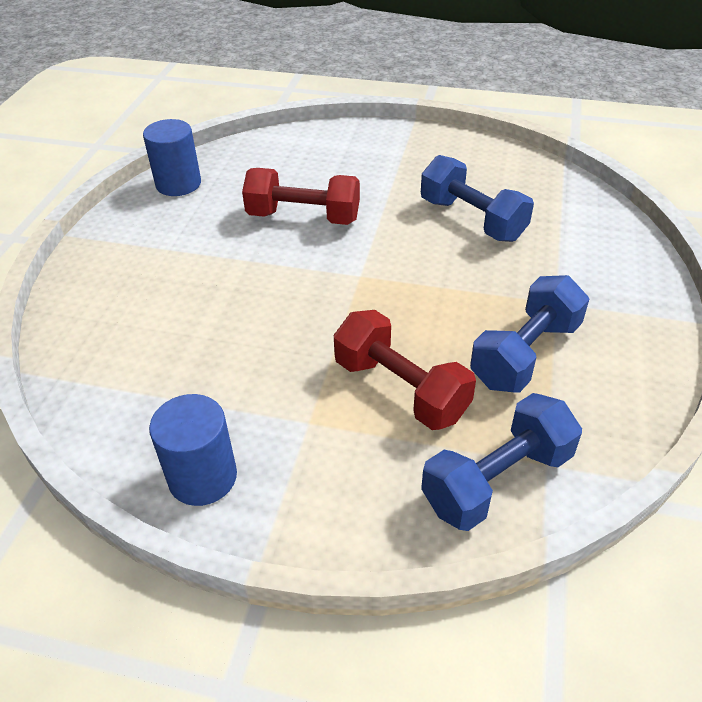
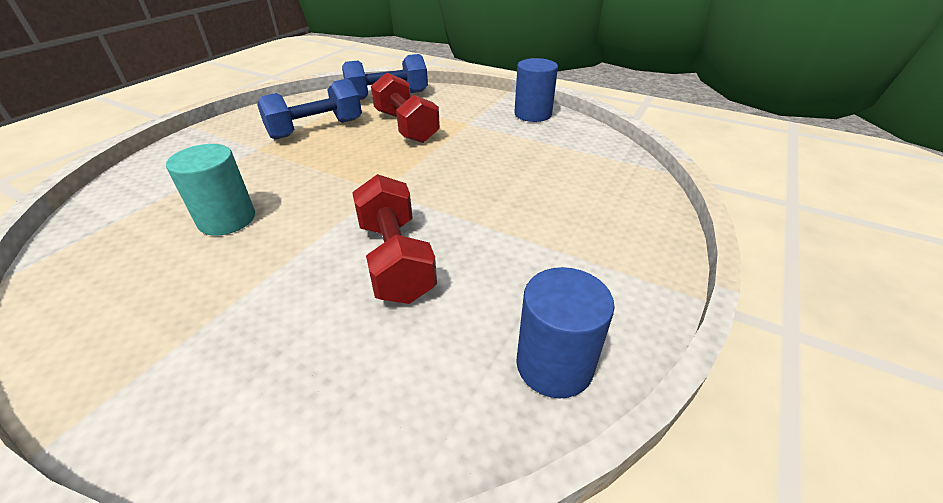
camera: 165 degrees left, 5 degrees down
(303, 217) = (395, 259): red dumbbell -> red dumbbell turned 45 degrees clockwise
(472, 220) = (227, 219): blue dumbbell -> turquoise cylinder

